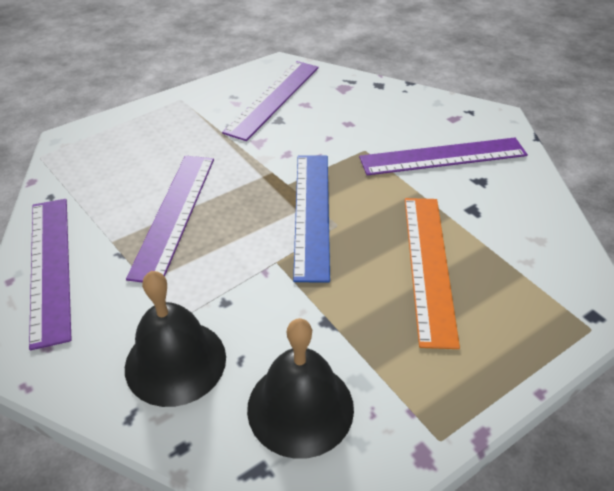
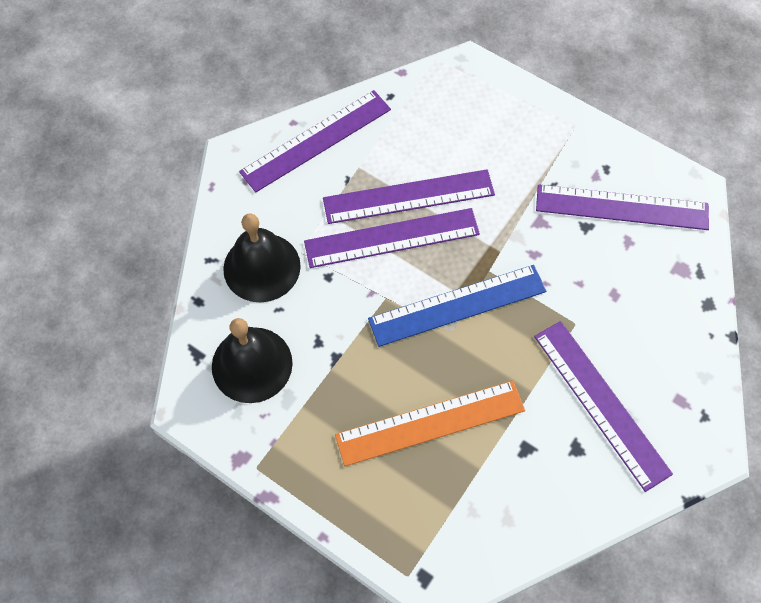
camera: 70 degrees right, 20 degrees up
(212, 238) = (392, 238): none -> purple ruler

